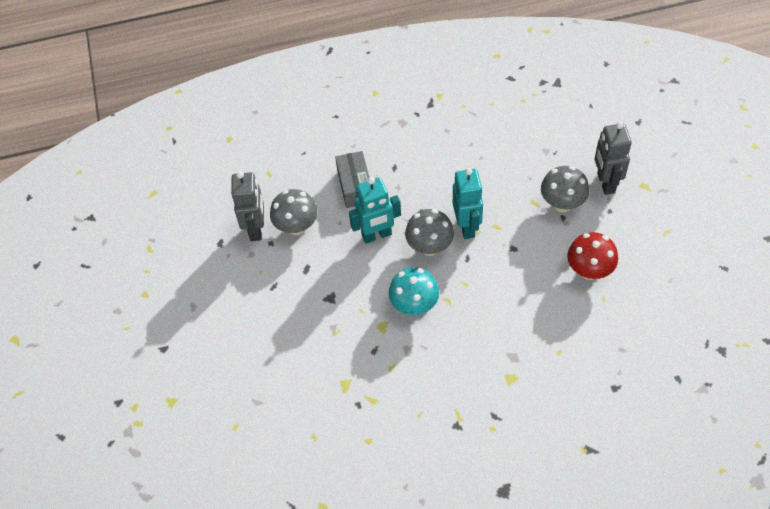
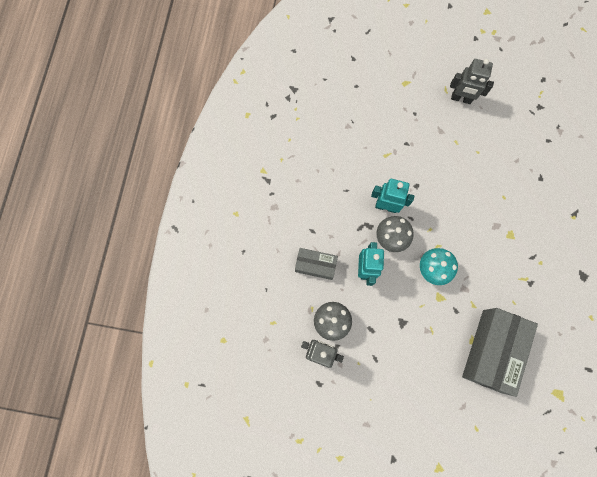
camera: 70 degrees left, 20 degrees up
(342, 409) = (491, 350): none -> grey box
(562, 203) = (396, 138): grey mushroom -> none
(589, 270) = (454, 149): red mushroom -> none
(605, 183) = (392, 104): grey robot -> grey robot (461, 99)

